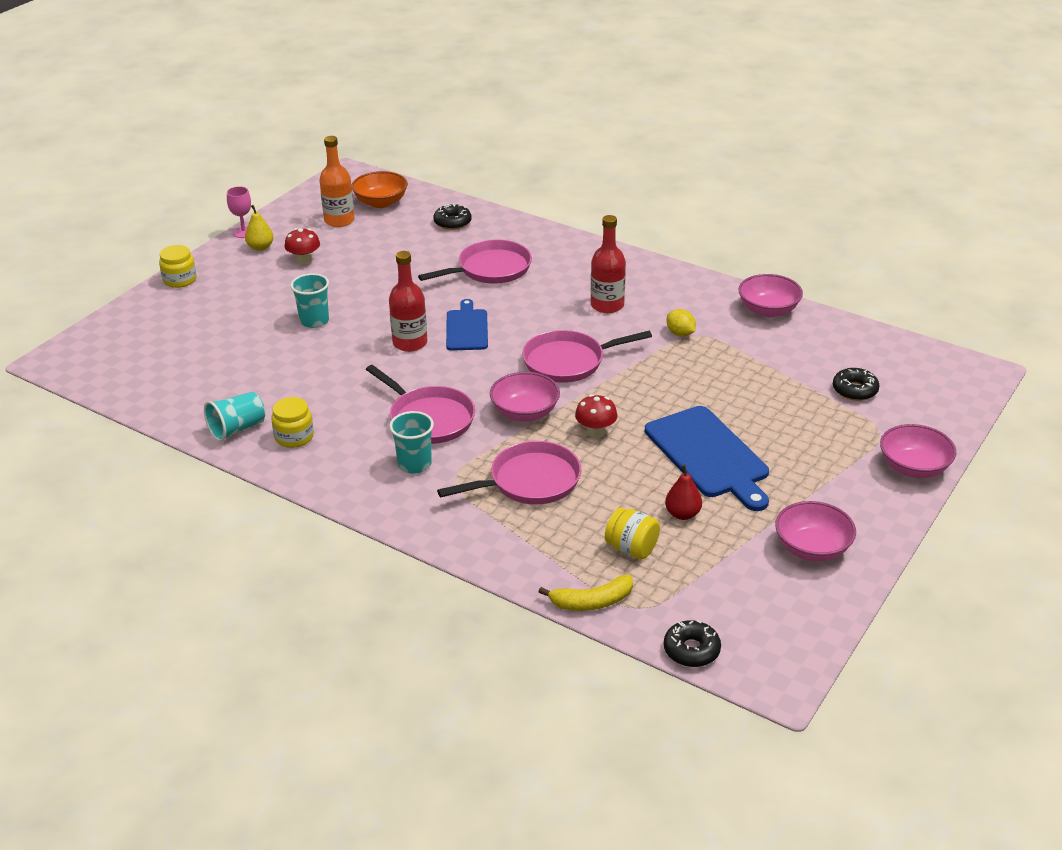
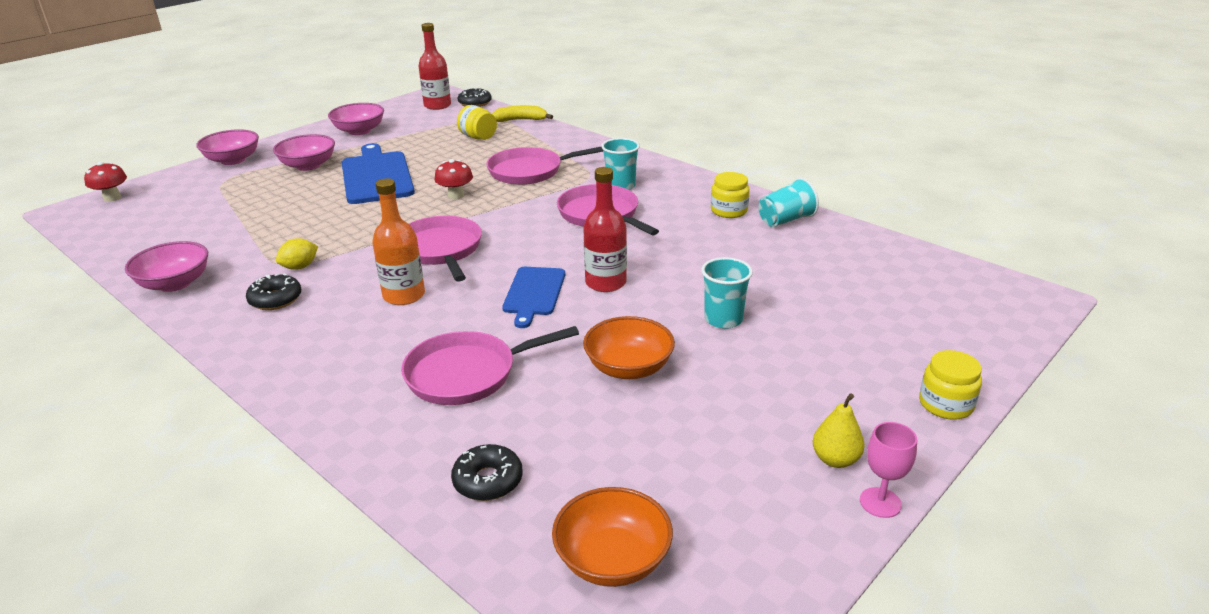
camera: 170 degrees left, 5 degrees down
(304, 260) = (752, 422): red mushroom -> red mushroom (112, 198)
(339, 220) = (698, 513): orange bottle -> orange bottle (404, 295)
(383, 282) = (628, 368): none -> orange bowl
(525, 412) = (509, 213): pink bowl -> pink bowl (308, 165)
(568, 362) = (440, 250): pink pan -> pink pan turned 105 degrees counterclockwise
(607, 305) = (350, 306): red bottle -> red bottle (437, 105)
(680, 334) = (300, 267): yellow lemon -> yellow lemon turned 75 degrees clockwise
(682, 514) = (428, 149): red pear -> none
(855, 390) = (199, 207): black donut -> black donut (275, 299)

